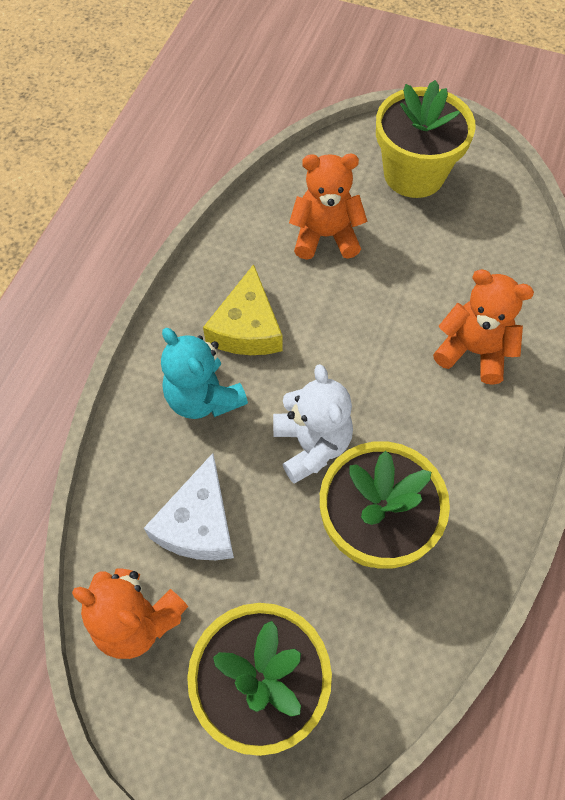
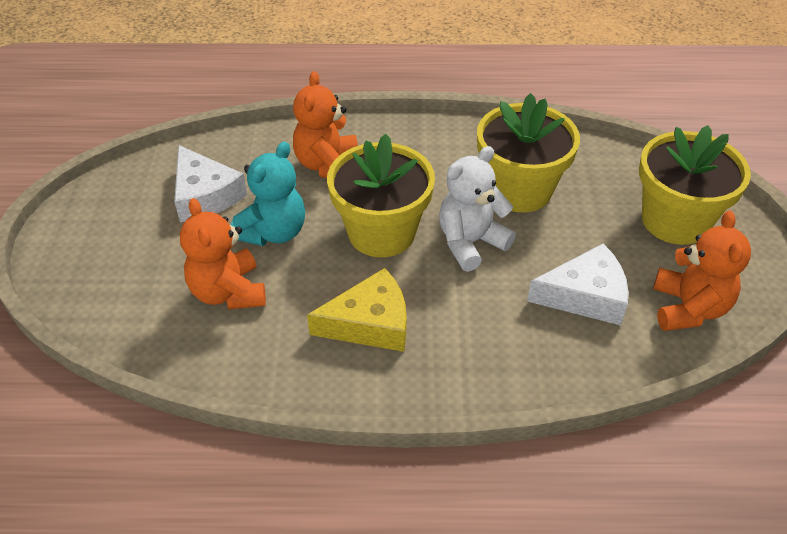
camera: 110 degrees left, 15 degrees down
(203, 398) = (466, 332): turquoise teddy bear -> turquoise teddy bear (273, 232)
(414, 174) = (120, 242): yellow flower pot -> yellow flower pot (381, 232)
(457, 240) = (205, 195): none -> white cheese

